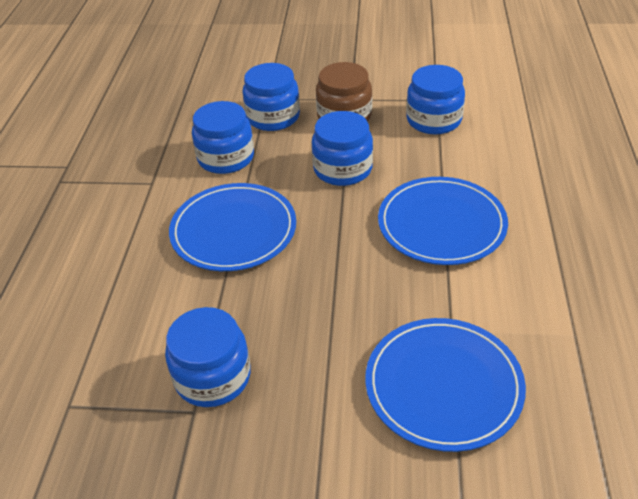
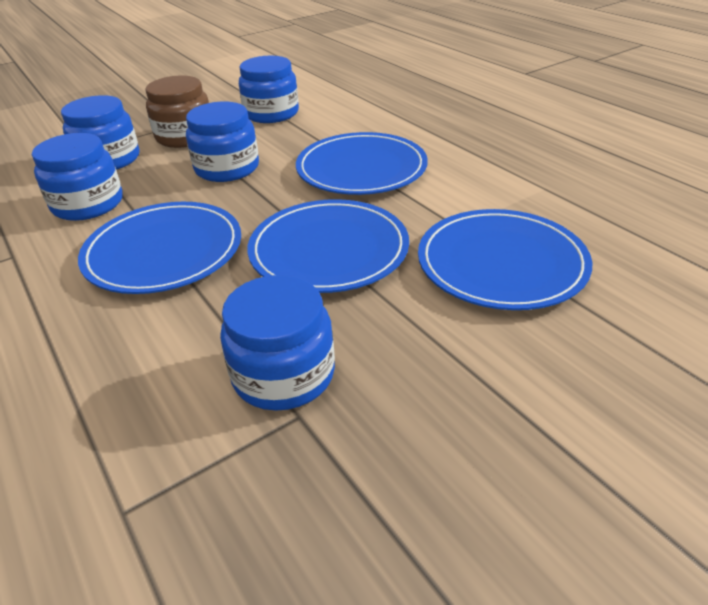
camera: 40 degrees left, 5 degrees down
(335, 294) = (329, 250): none -> blue plate

